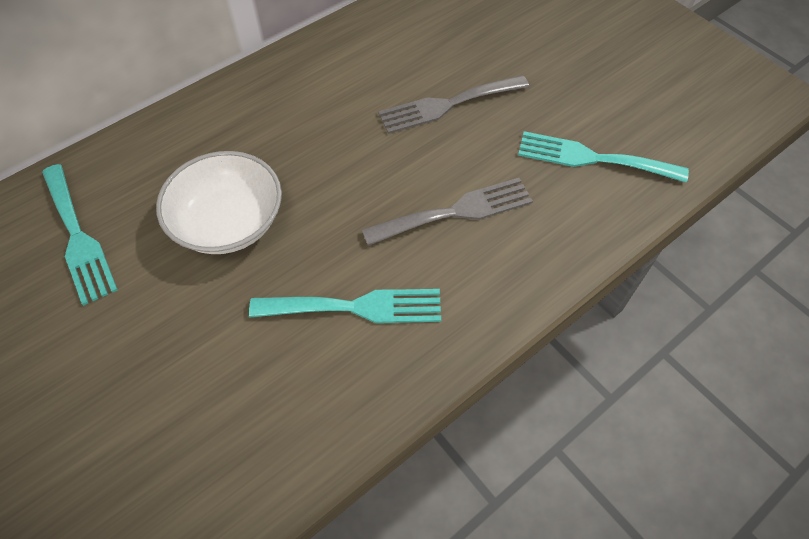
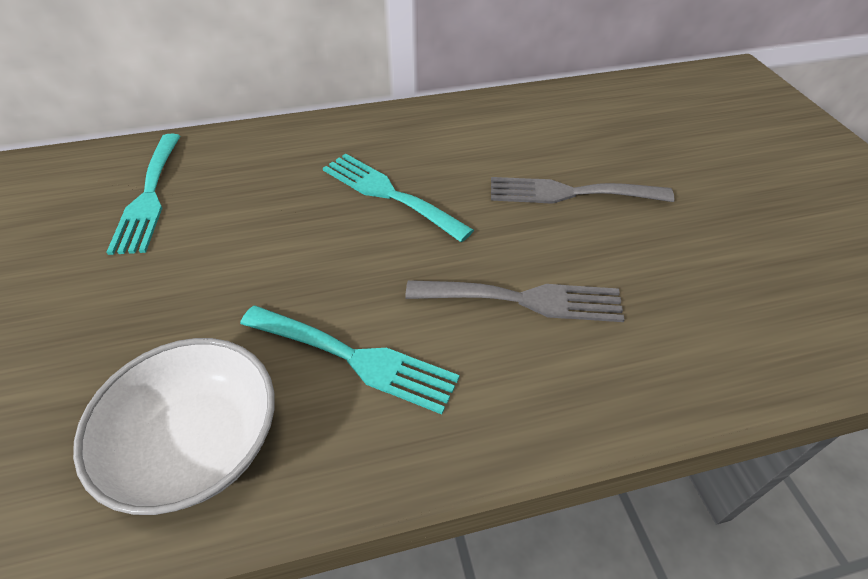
camera: 25 degrees right, 10 degrees down
(229, 222) = (284, 229): white bowl -> white bowl (198, 444)
(592, 158) = (724, 299): turquoise fork -> turquoise fork (388, 194)

